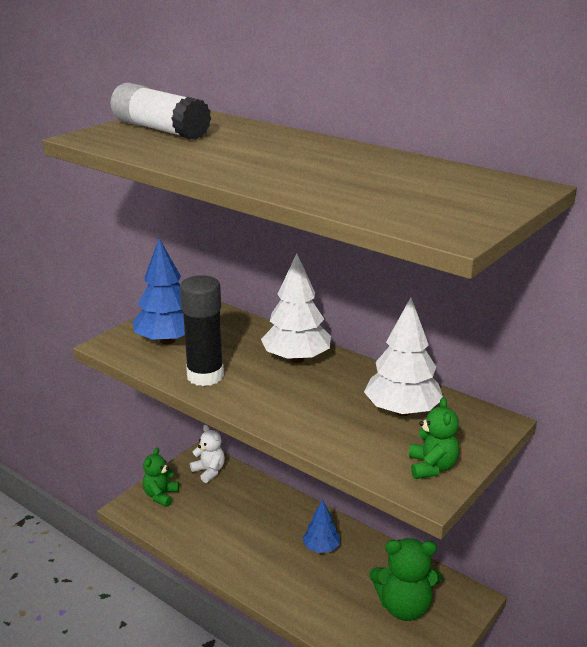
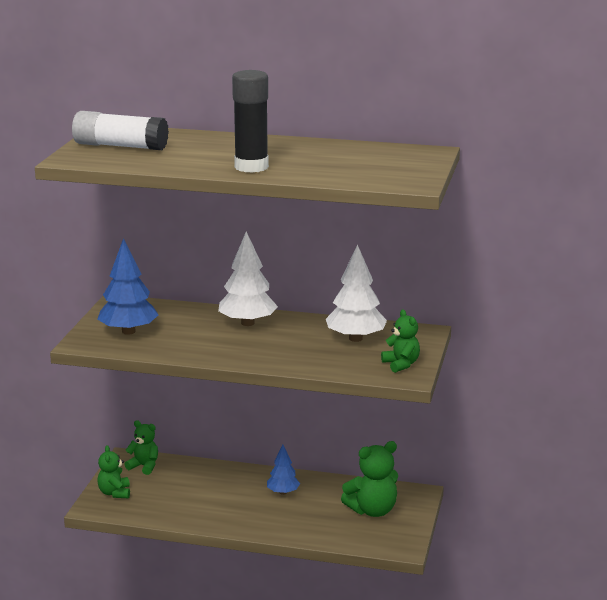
camera: 25 degrees left, 5 degrees down
(205, 376) = (186, 347): black glue stick -> black glue stick (251, 167)
(209, 471) = (144, 466): white teddy bear -> green teddy bear

